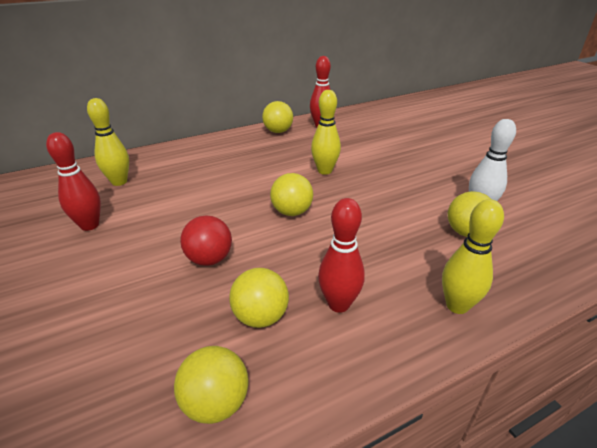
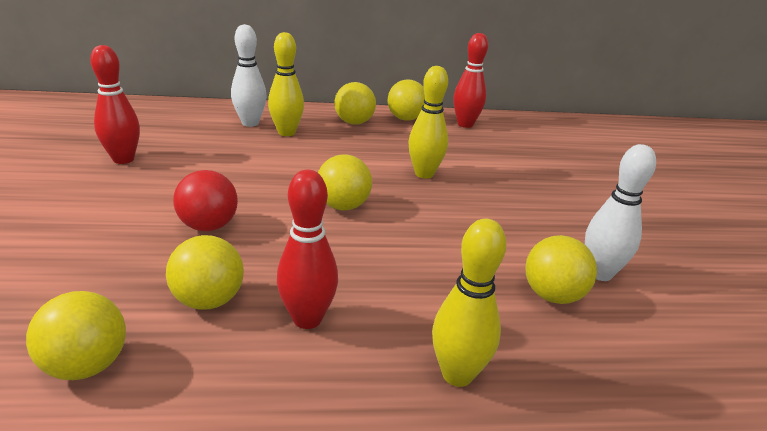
camera: 20 degrees right, 5 degrees down
(119, 182) = (187, 127): yellow bowling pin -> yellow bowling pin (286, 132)
(167, 165) = (250, 123): none -> white bowling pin
(245, 144) = (354, 123): none -> yellow ball

